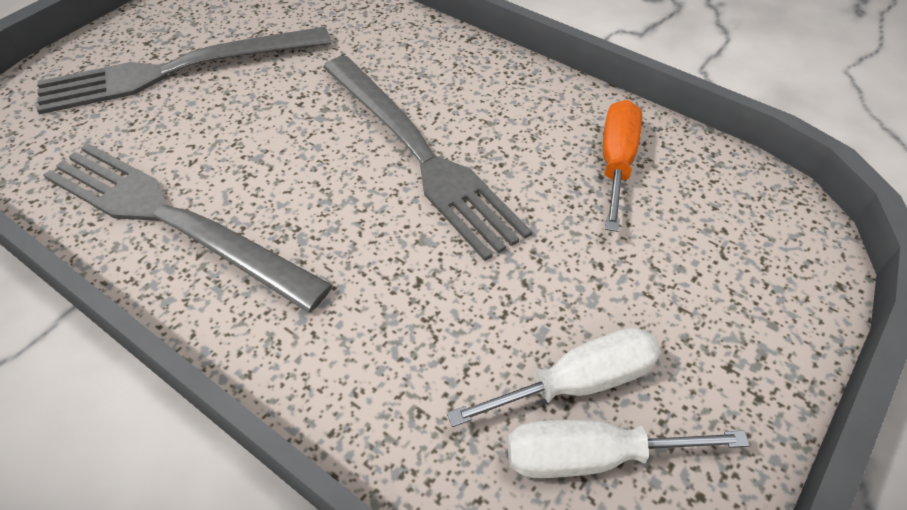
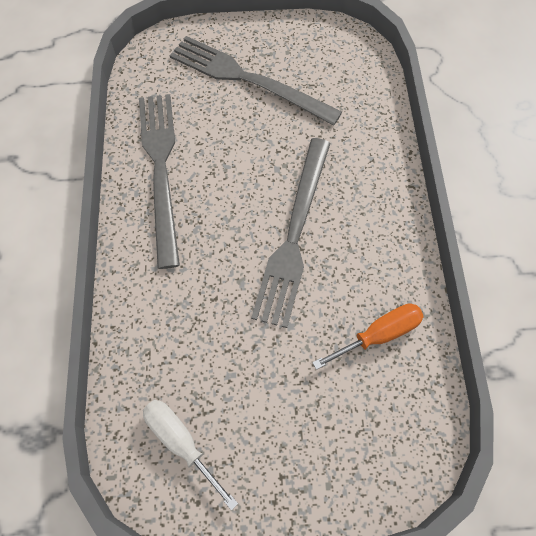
camera: 50 degrees right, 15 degrees up
(578, 383) = (215, 411): white screwdriver -> none

